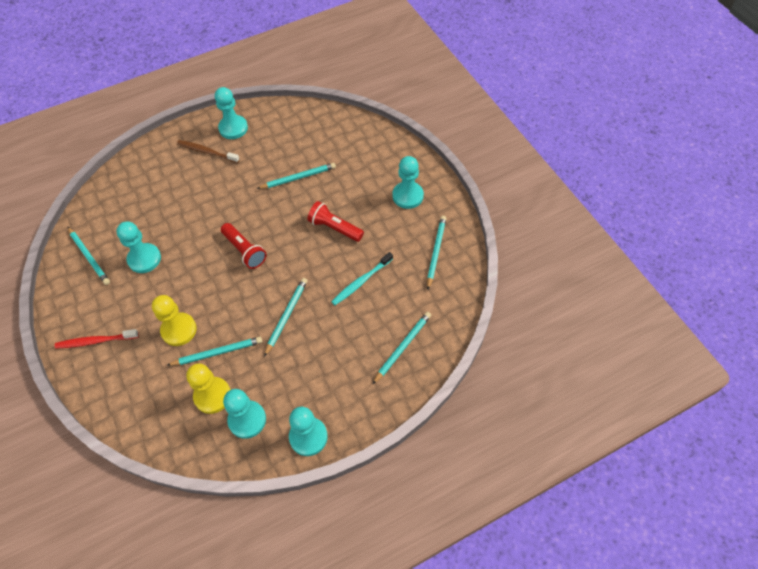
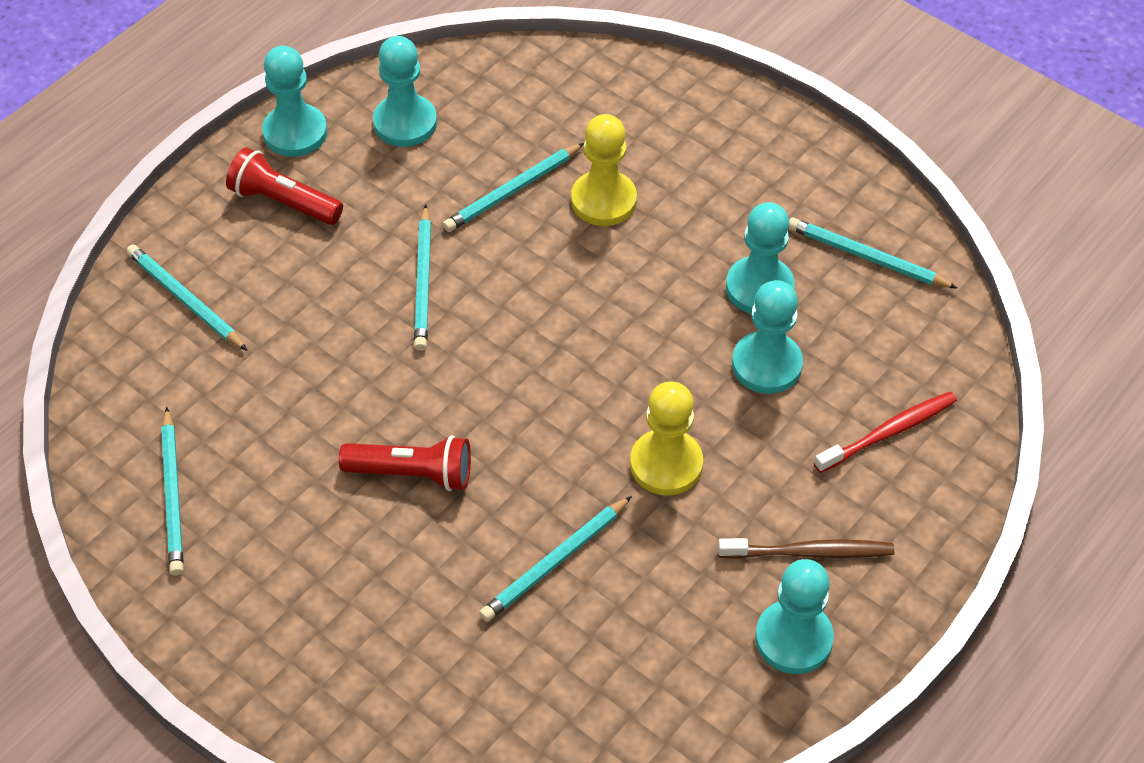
camera: 155 degrees right, 5 degrees down
(95, 341) = (733, 141): red toothbrush -> red toothbrush (889, 432)
(212, 396) = (481, 134): yellow pawn -> yellow pawn (666, 464)
(245, 251) = (574, 366): red flashlight -> red flashlight (283, 202)
(361, 282) = (309, 384): turquoise toothbrush -> none
(402, 347) = (185, 300): turquoise pencil -> turquoise pencil turned 120 degrees clockwise
(408, 196) = (278, 604): turquoise pawn -> turquoise pawn (766, 365)

